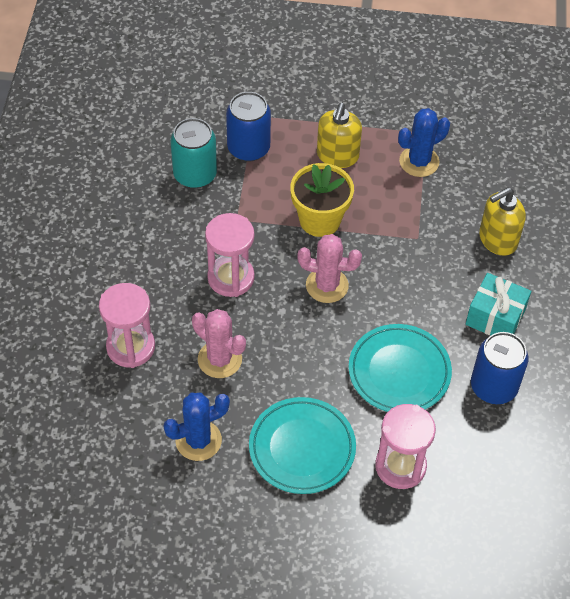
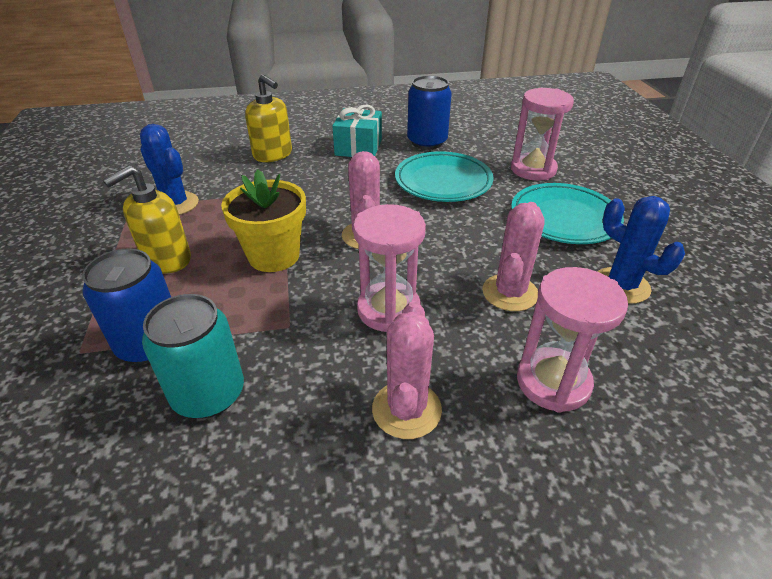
camera: 105 degrees left, 15 degrees down
(144, 264) = (406, 409): none -> pink cactus
(337, 156) = (167, 259): yellow soap dispenser -> yellow soap dispenser turned 135 degrees clockwise

